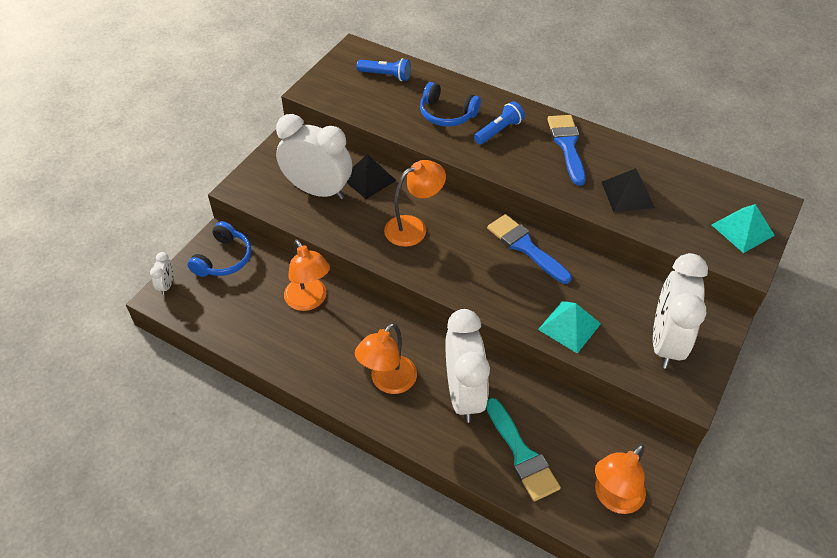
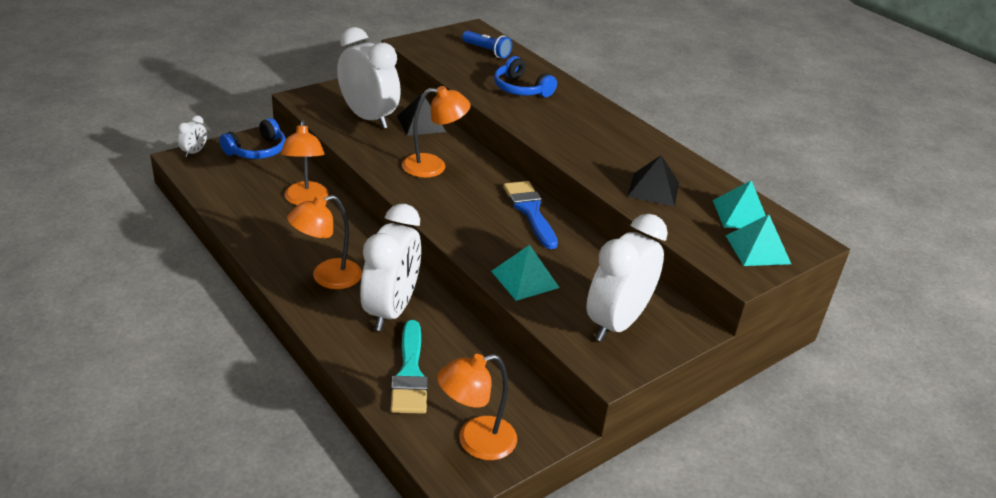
camera: 20 degrees right, 15 degrees down
(499, 131) = (561, 112): blue flashlight -> none
(567, 145) = (621, 140): blue brush -> none
(708, 195) = (741, 214): none -> turquoise pyramid

